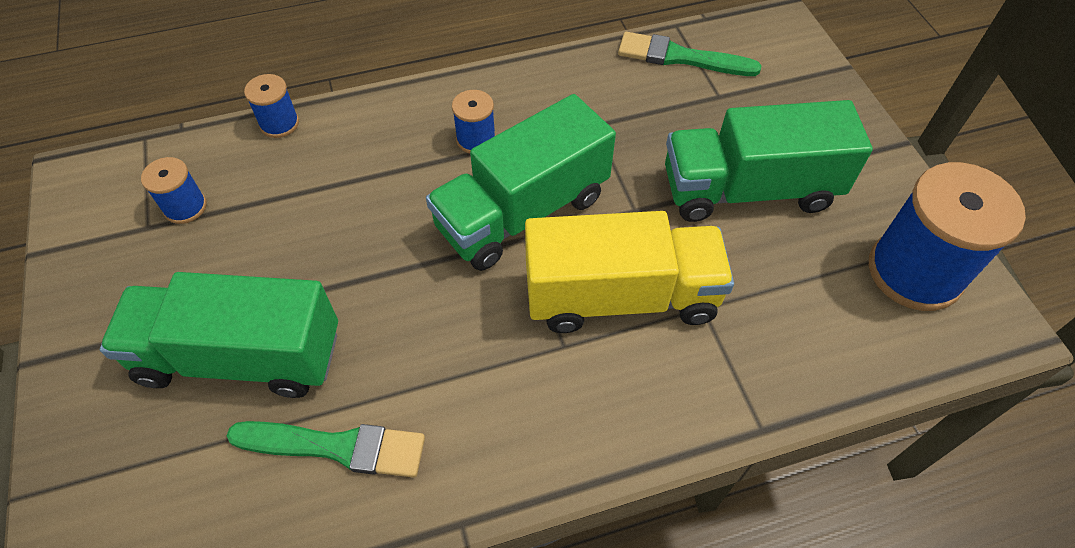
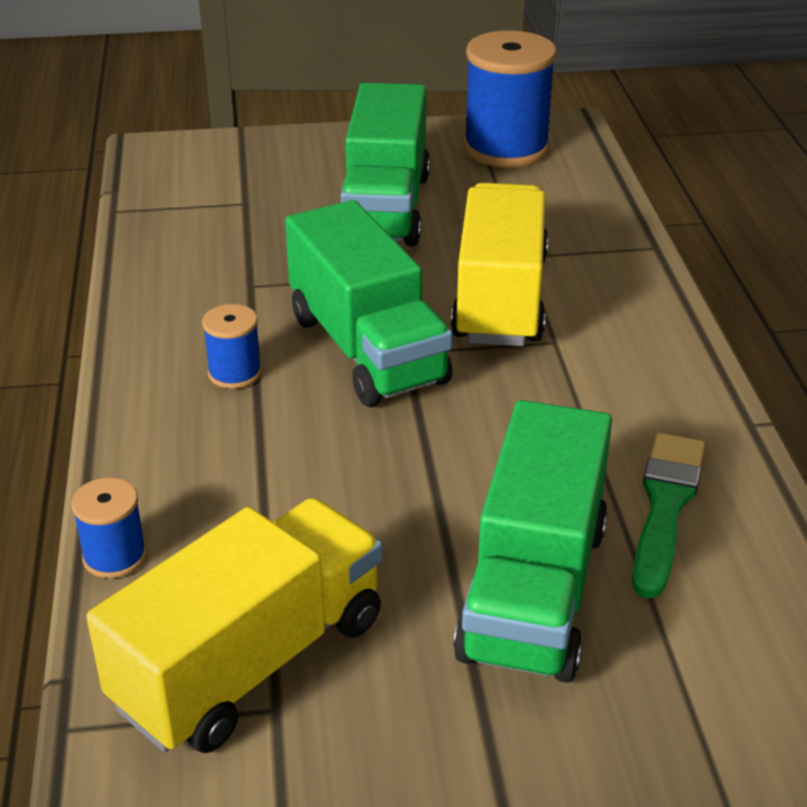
camera: 80 degrees left, 20 degrees down
(185, 207) = (250, 662): blue spool -> yellow truck
(680, 57) = (171, 215): green brush -> none

